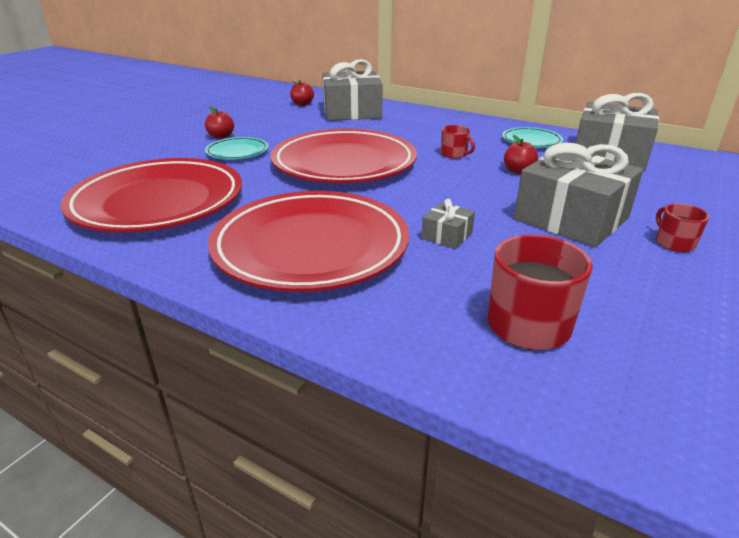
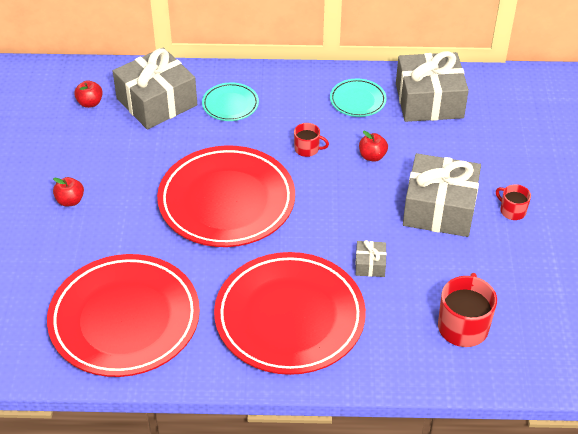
camera: 30 degrees left, 15 degrees up
(237, 152) = (114, 221): turquoise plate -> turquoise plate (230, 105)

